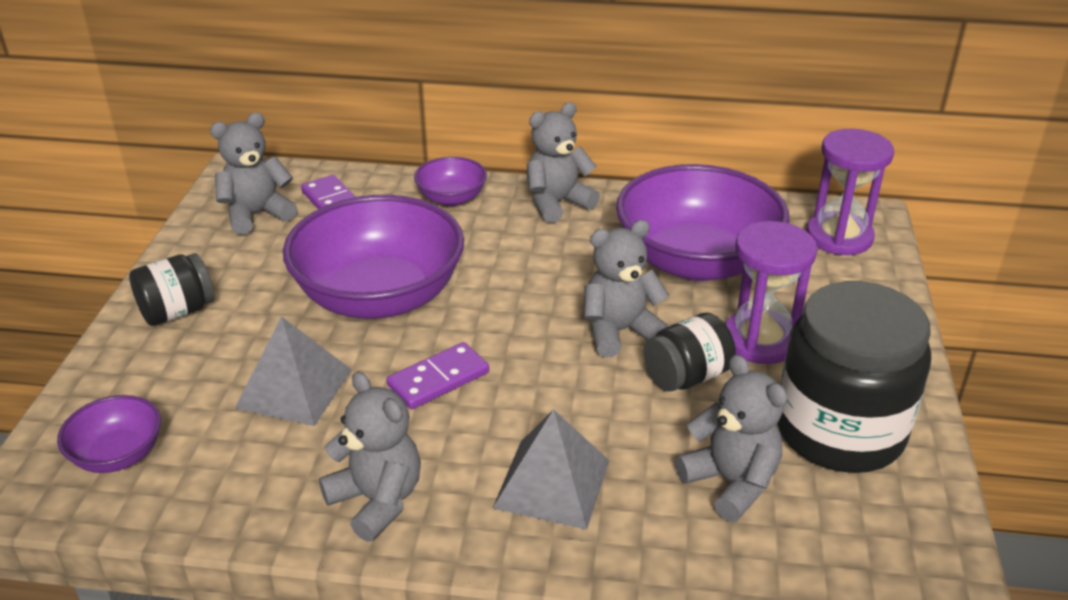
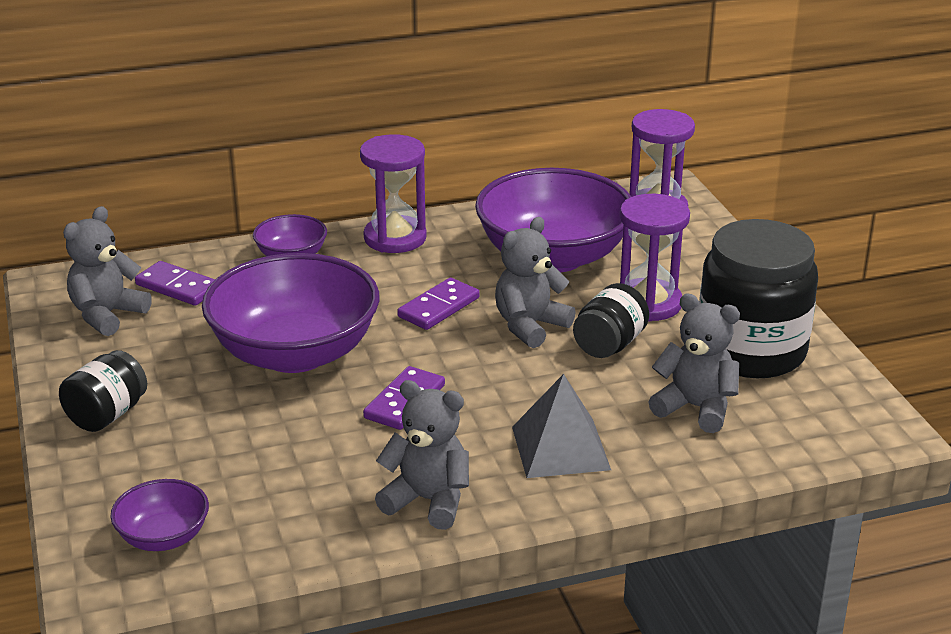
camera: 25 degrees left, 5 degrees down
(294, 388) = (281, 443): grey pyramid -> none
(545, 286) = (439, 307): none -> purple domino
(557, 203) = (395, 238): grey teddy bear -> purple hourglass

